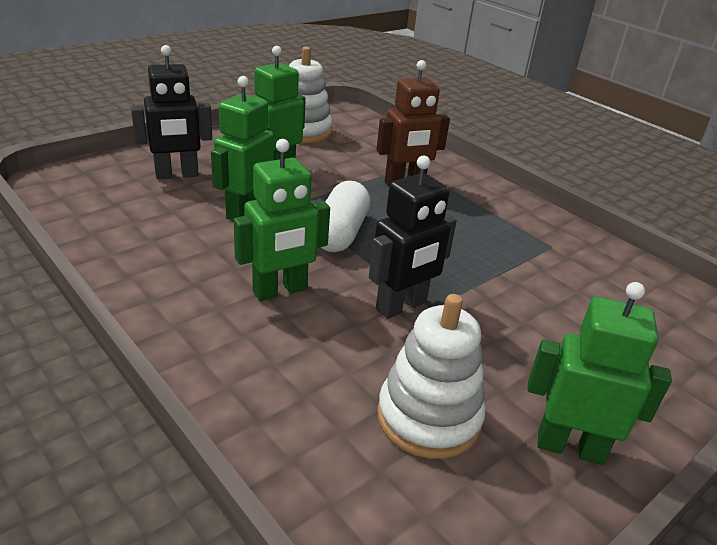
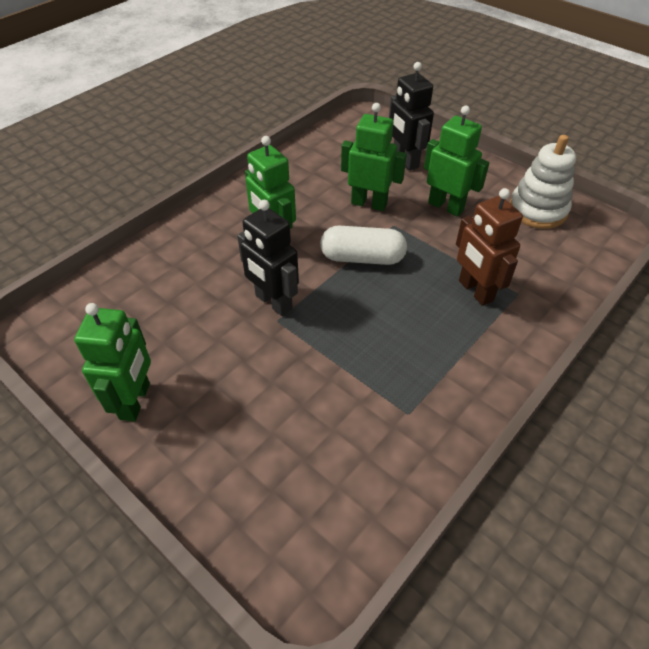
camera: 85 degrees right, 15 degrees up
(429, 417) = (159, 323): white stacking toy -> none

